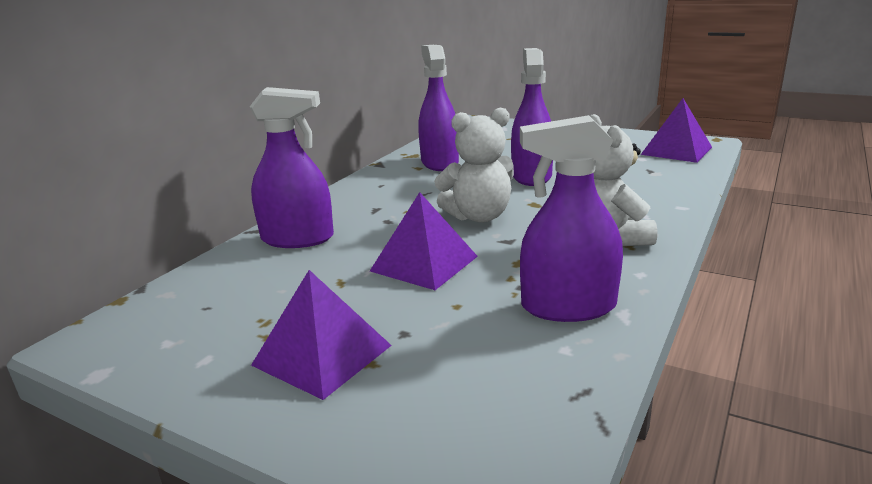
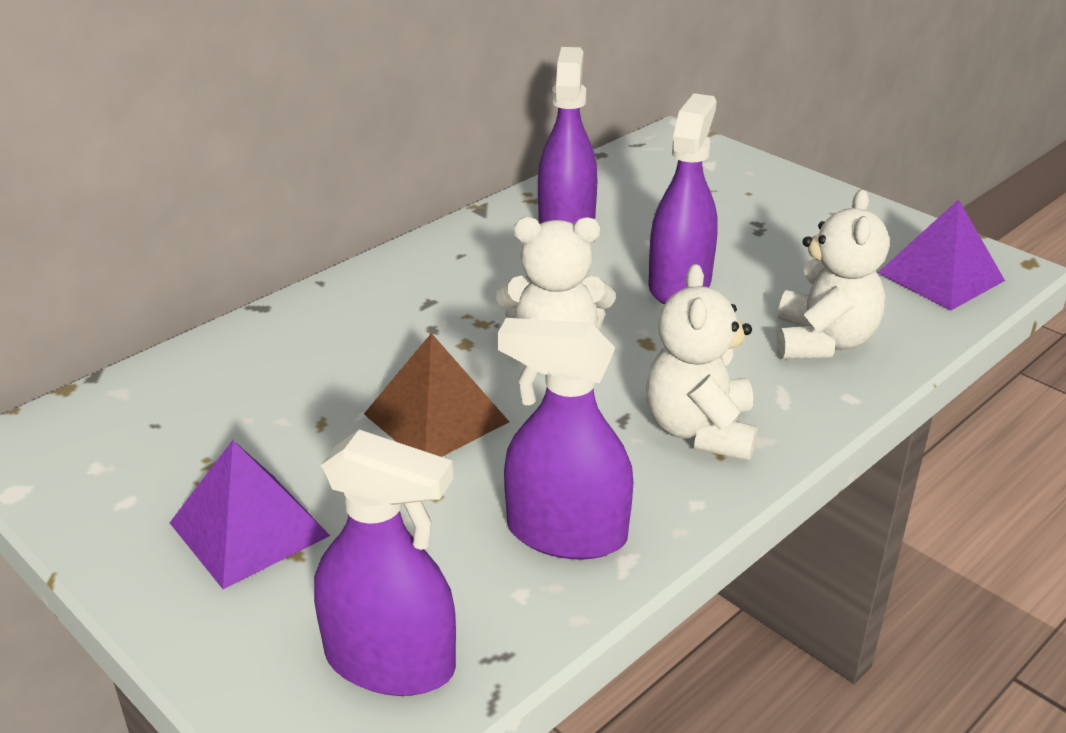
camera: 15 degrees right, 10 degrees up
(298, 238) = (304, 335): purple spray bottle -> purple spray bottle (390, 662)
(424, 263) = (436, 417): purple pyramid -> brown pyramid
(640, 186) = (823, 342): none -> white teddy bear

